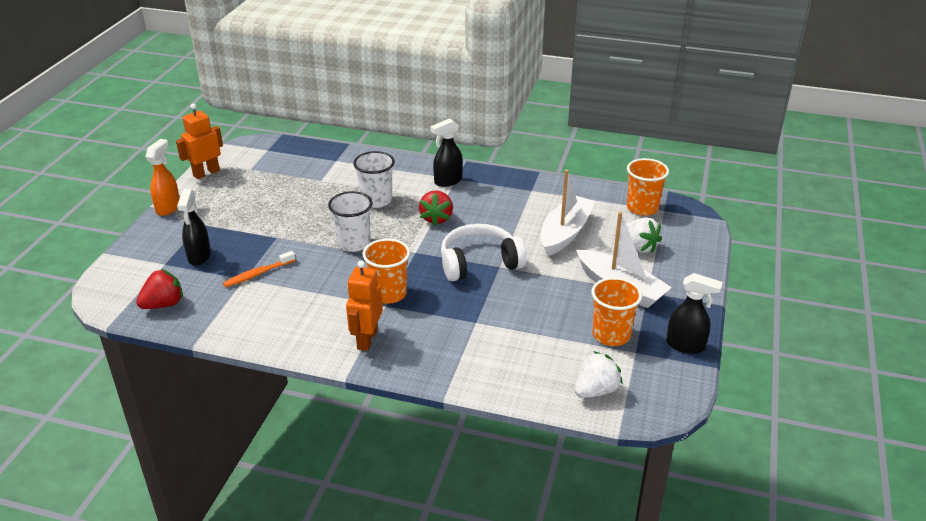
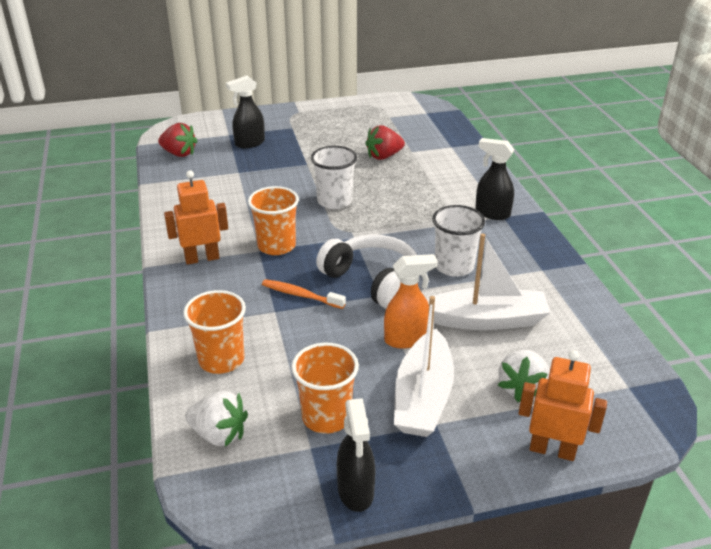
camera: 60 degrees right, 0 degrees up
(168, 207) = (299, 108): orange spray bottle -> orange spray bottle (406, 339)
(206, 173) = (361, 103): orange robot -> orange robot (552, 450)
(258, 274) = (249, 175): orange toothbrush -> orange toothbrush (300, 295)
(376, 200) = (413, 188): white cup -> white cup (454, 266)
(436, 218) = (420, 229): red strawberry -> red strawberry (384, 156)
(642, 208) = (610, 365): orange cup -> orange cup (221, 360)

